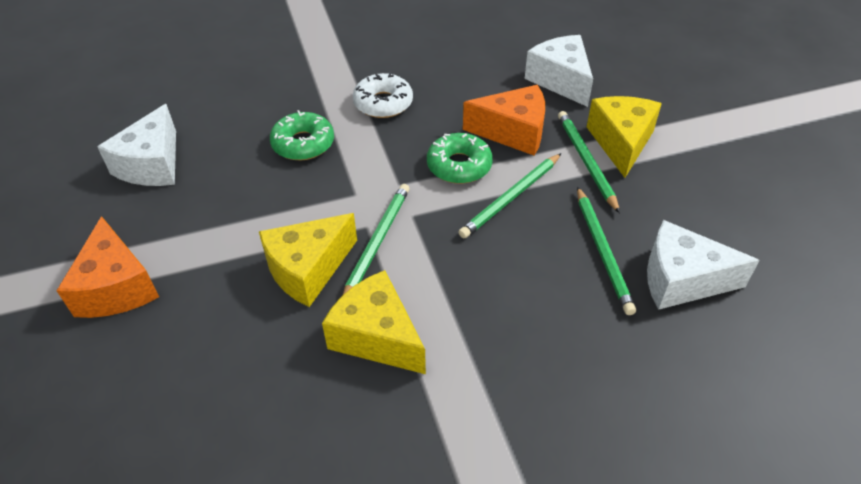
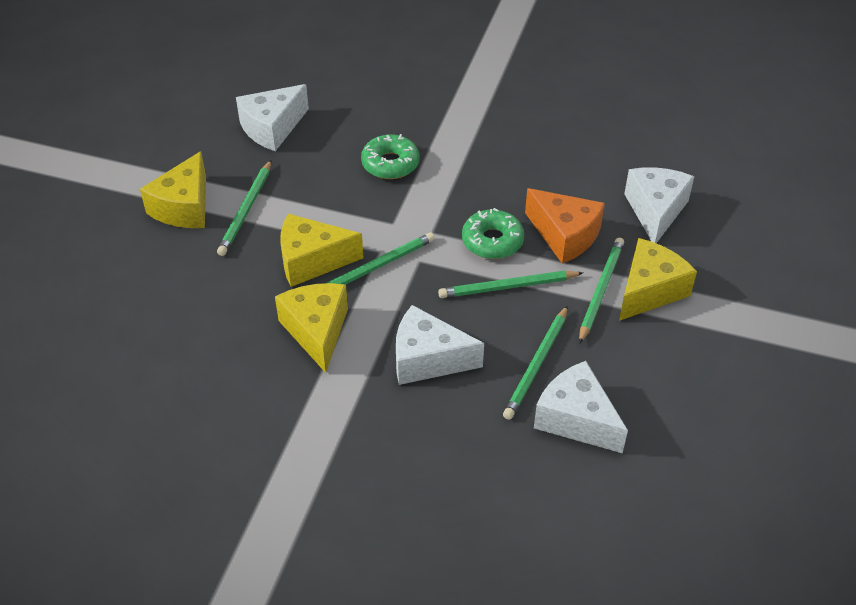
camera: 35 degrees right, 0 degrees up
(116, 287) = (184, 207): orange cheese -> yellow cheese
(192, 255) = (246, 210): none -> green pencil
(383, 103) = (482, 159): white donut -> none
(508, 301) = (428, 359): none -> white cheese

